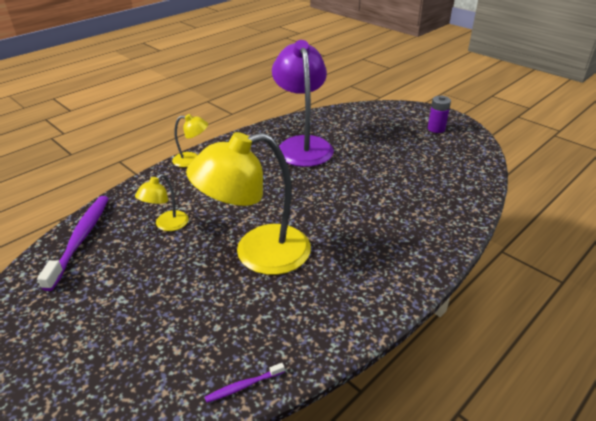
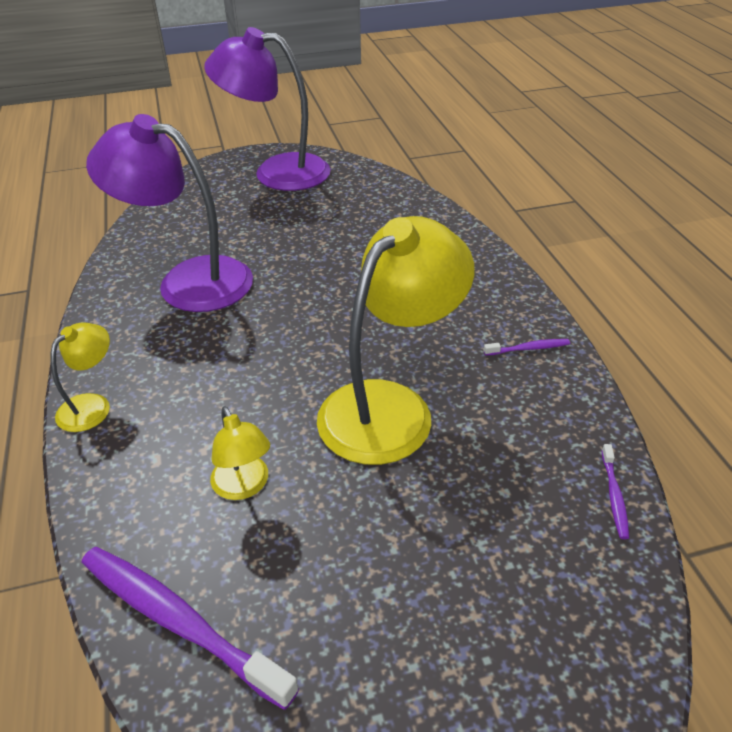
camera: 60 degrees left, 5 degrees up
(257, 253) = (390, 406): yellow lamp -> yellow lamp turned 150 degrees counterclockwise
(362, 298) = (528, 348): none -> purple toothbrush
(436, 129) = (277, 172): purple battery -> purple lamp

